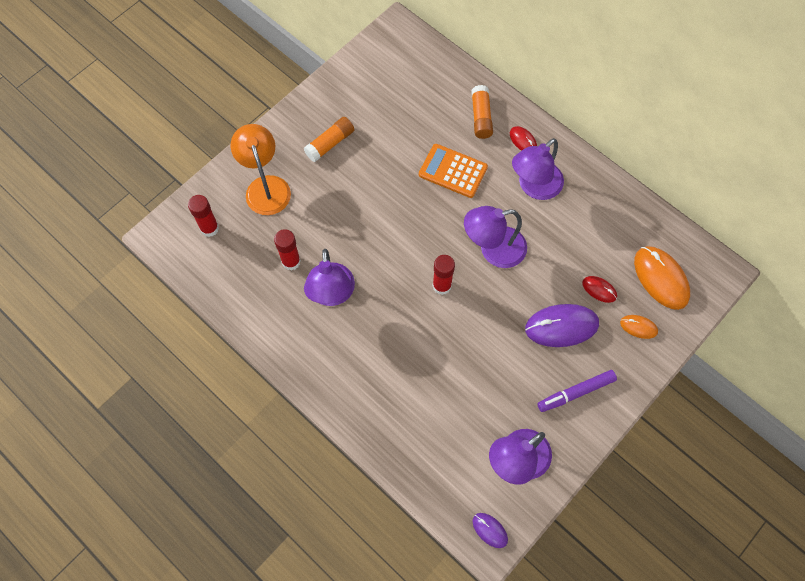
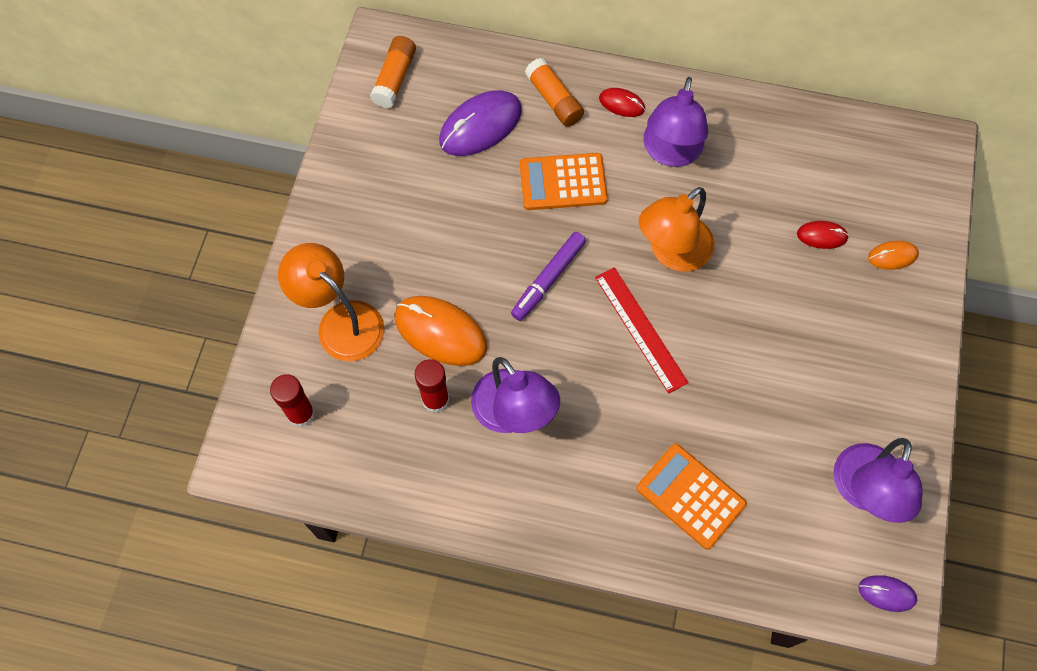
camera: 30 degrees left, 0 degrees up
(330, 143) = (389, 225): orange glue stick -> orange glue stick (394, 78)
(406, 402) = (690, 496): none -> orange calculator
(442, 286) = (640, 329): red glue stick -> red ruler
(493, 249) = (672, 252): purple lamp -> orange lamp
(561, 326) = (808, 302): purple mouse -> purple mouse (480, 126)
(576, 392) = (875, 372): purple marker -> purple marker (548, 279)
(661, 278) = (880, 186): orange mouse -> orange mouse (440, 332)

